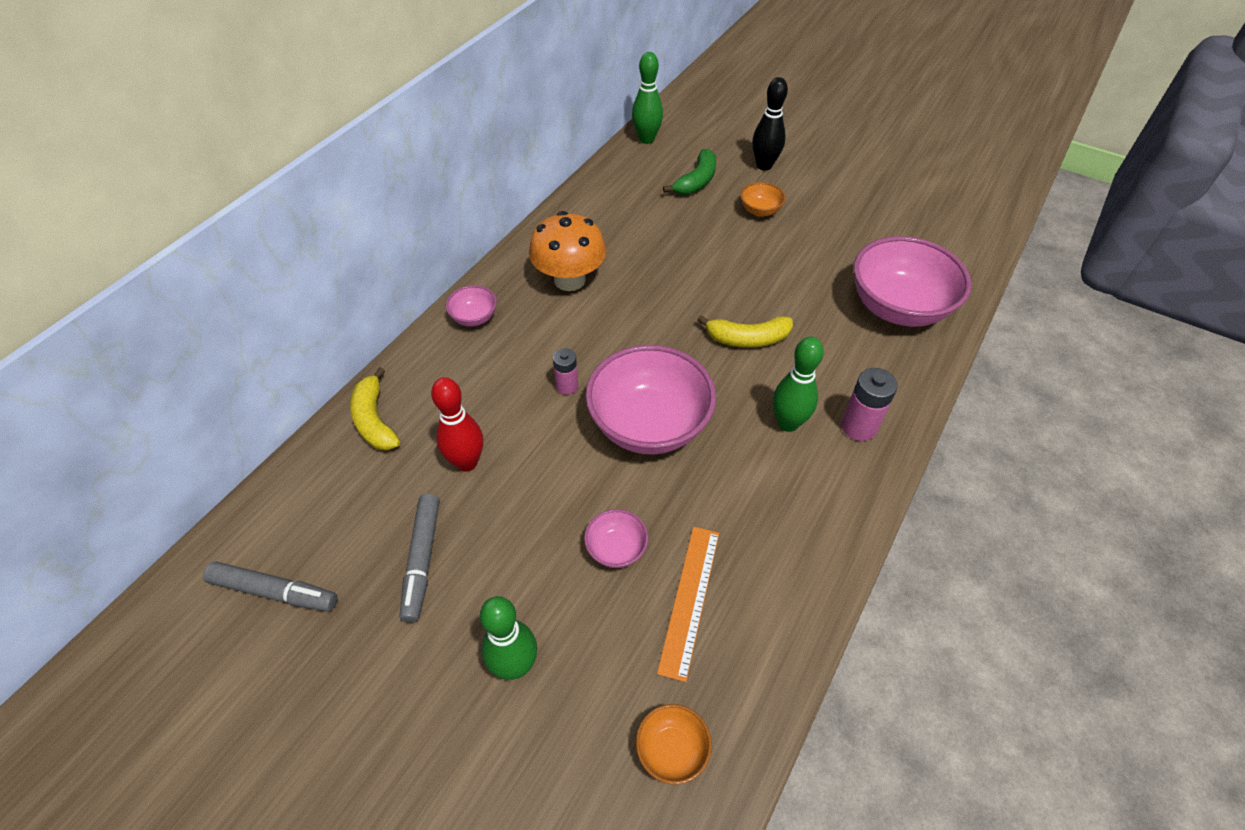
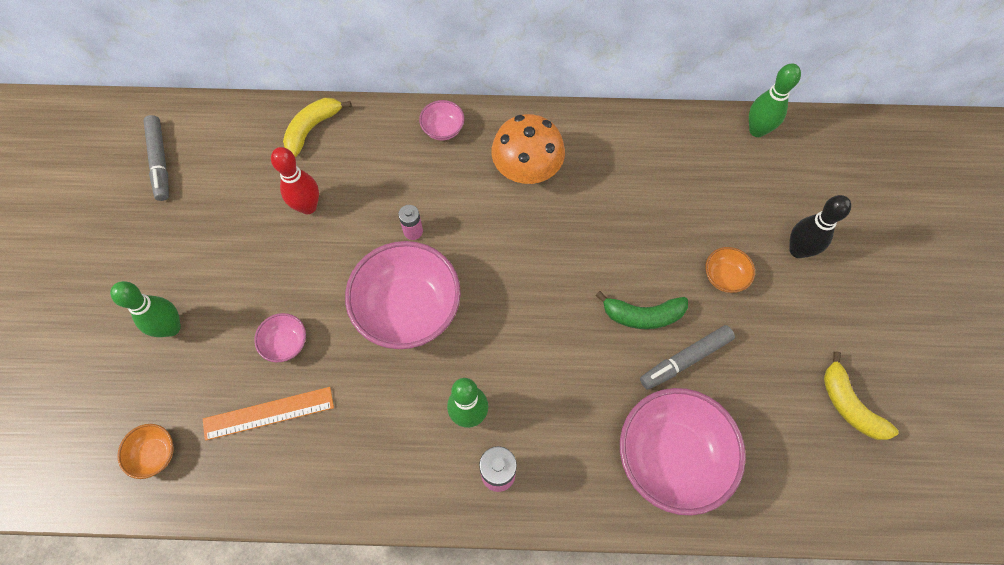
camera: 60 degrees right, 15 degrees up
(422, 560) = (219, 228): grey marker -> grey marker (685, 359)
(696, 181) = (727, 202): green banana -> green banana (642, 315)
(747, 339) = (546, 340): yellow banana -> yellow banana (849, 405)

